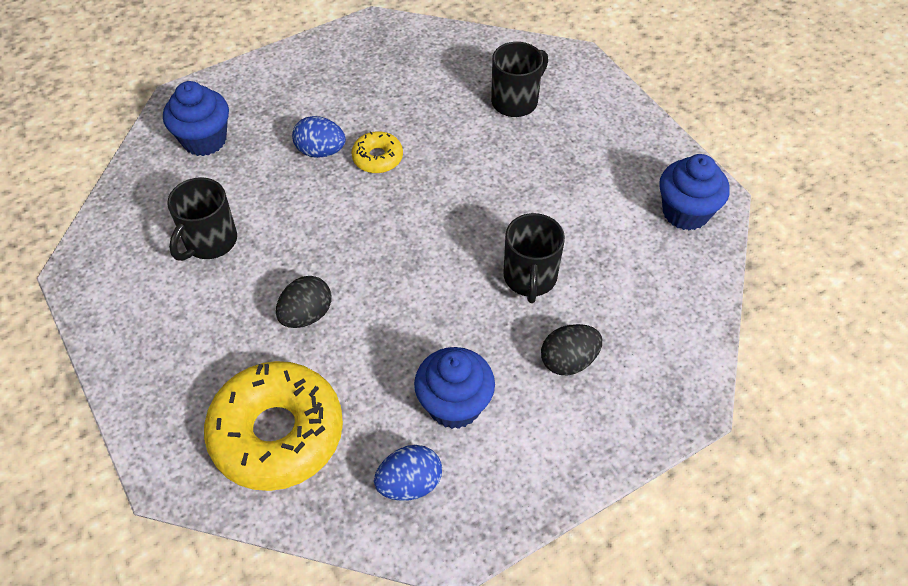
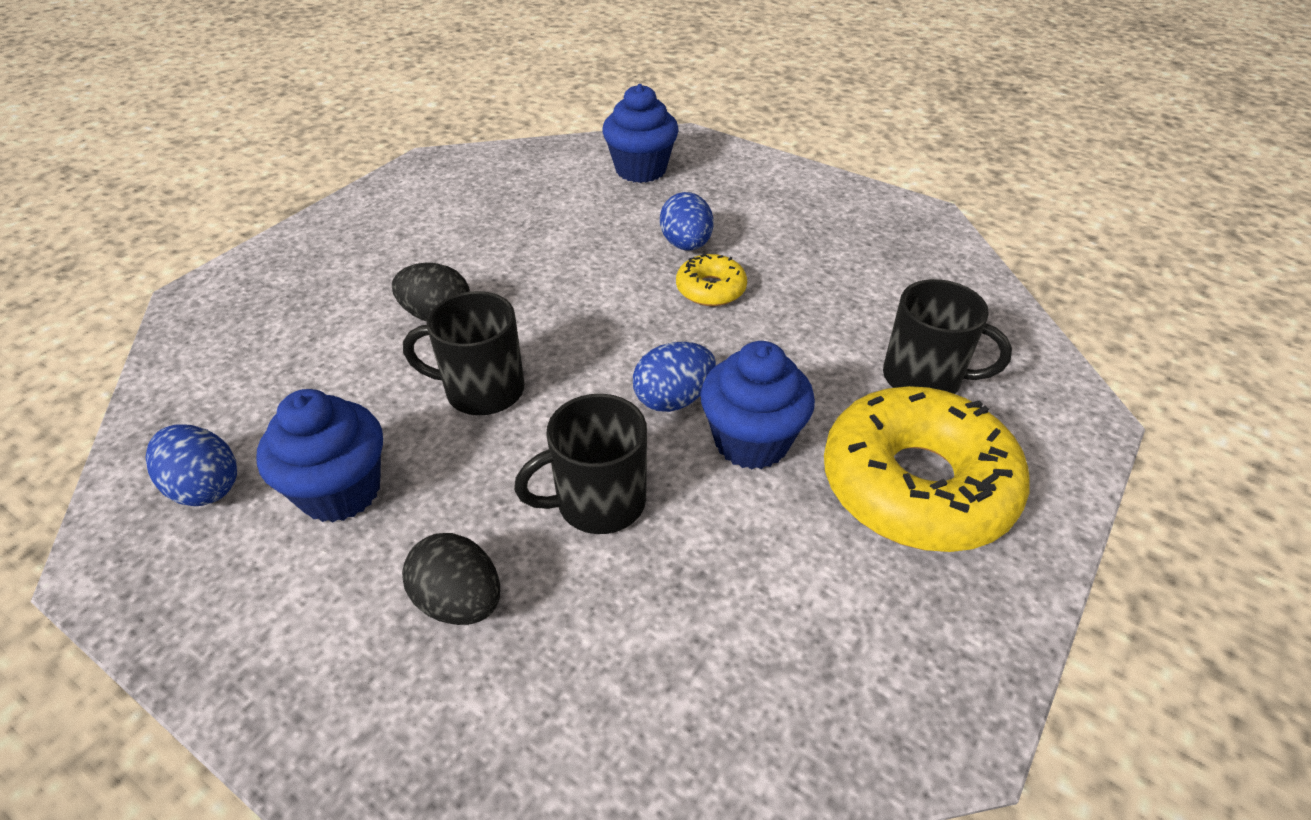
camera: 65 degrees right, 10 degrees down
(209, 241) = (506, 219): black mug -> black mug (482, 390)
(277, 433) = (263, 350): yellow donut -> yellow donut (916, 485)
(468, 215) = (673, 399): none -> blue egg
(685, 212) = (875, 683): blue cupcake -> blue cupcake (751, 441)

